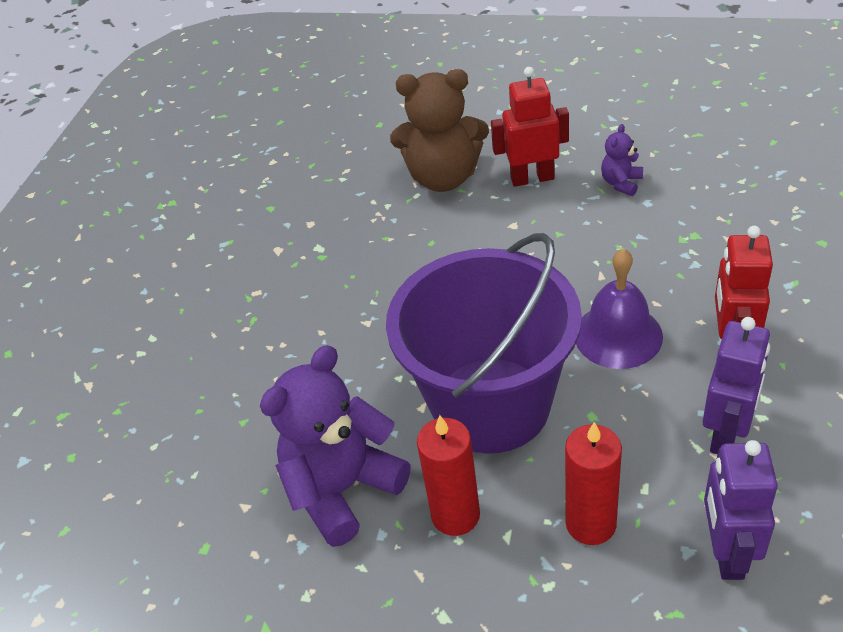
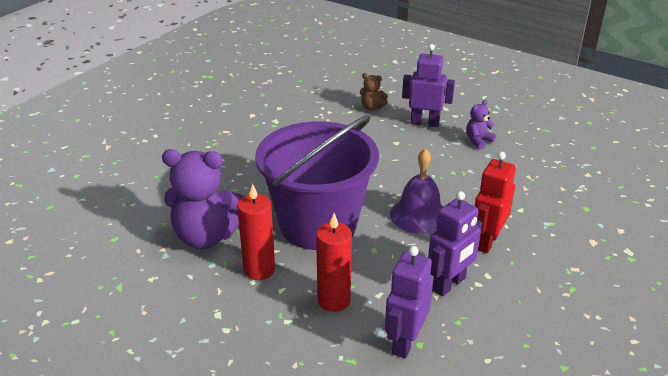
camera: 15 degrees right, 10 degrees down
(343, 489) = (206, 236): purple teddy bear -> purple teddy bear turned 150 degrees counterclockwise
(443, 178) = (372, 107): brown teddy bear -> brown teddy bear, size x0.46
(532, 178) = (425, 123): red robot -> purple robot

